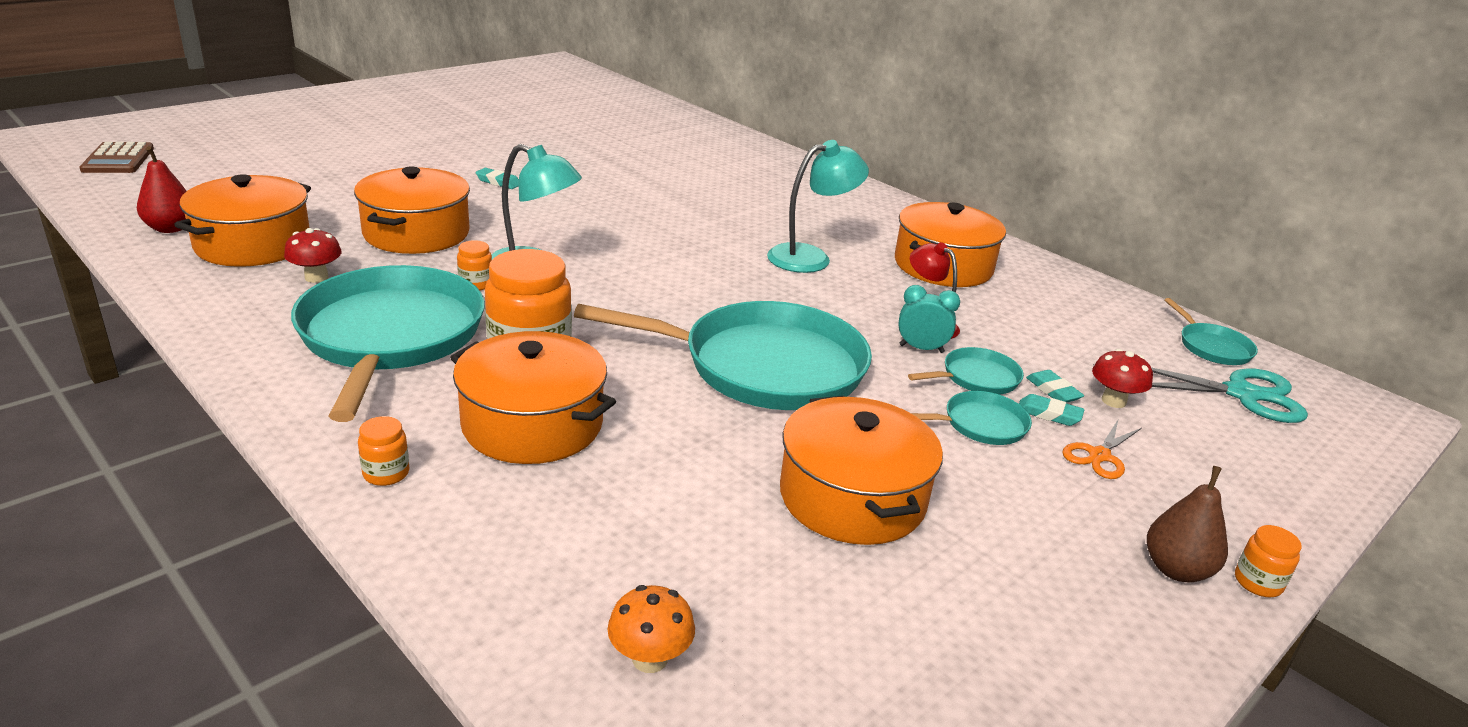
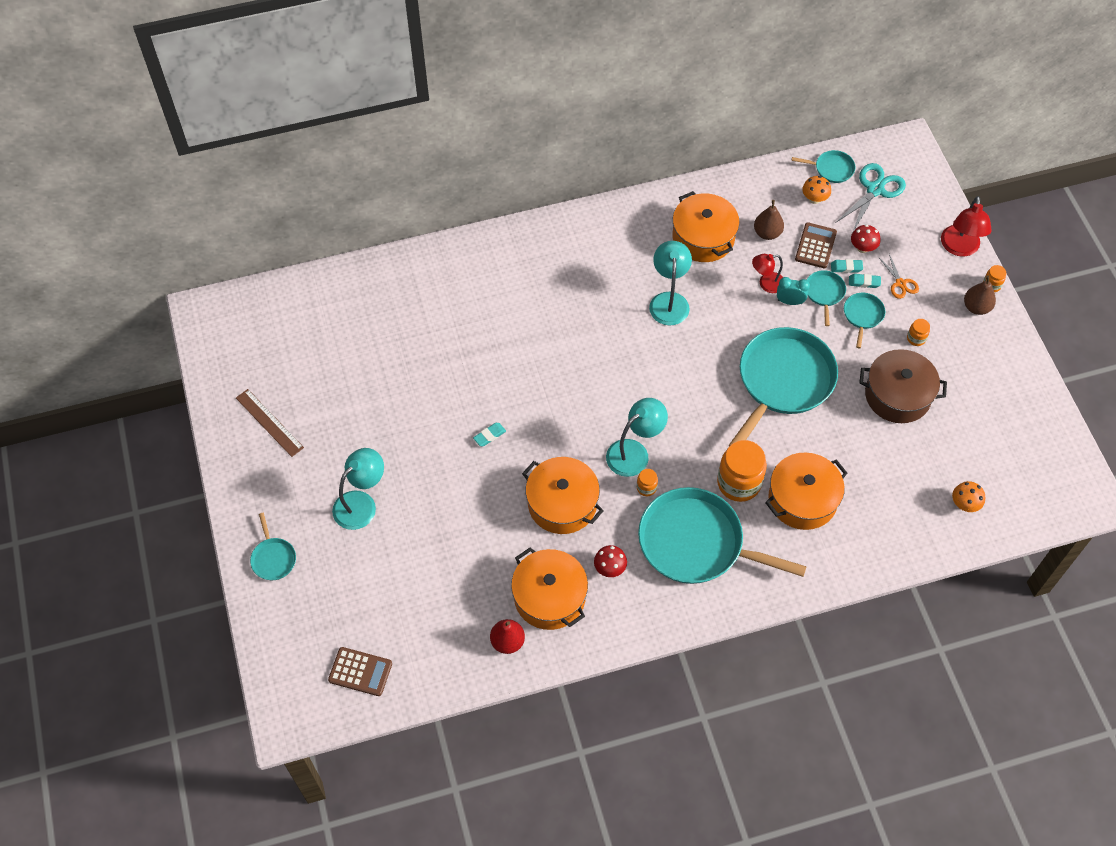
camera: 60 degrees left, 30 degrees up
(273, 110) = (273, 558): none -> turquoise pan
(363, 136) = (361, 503): none -> turquoise lamp
(386, 473) = (823, 567): orange jar -> orange jar (916, 338)
(446, 93) = (269, 422): none -> brown ruler
(852, 497) = (897, 395): orange pot -> brown pot
(921, 348) = (789, 301): turquoise clock -> turquoise clock turned 60 degrees clockwise
(1018, 311) = (767, 233): none -> brown pear
(1049, 414) = (864, 282): turquoise eraser -> turquoise eraser turned 45 degrees clockwise
(1053, 355) = (815, 246): none -> brown calculator
(1135, 340) = (814, 199): none -> orange mushroom
(1275, 516) = (959, 248): none -> red lamp

